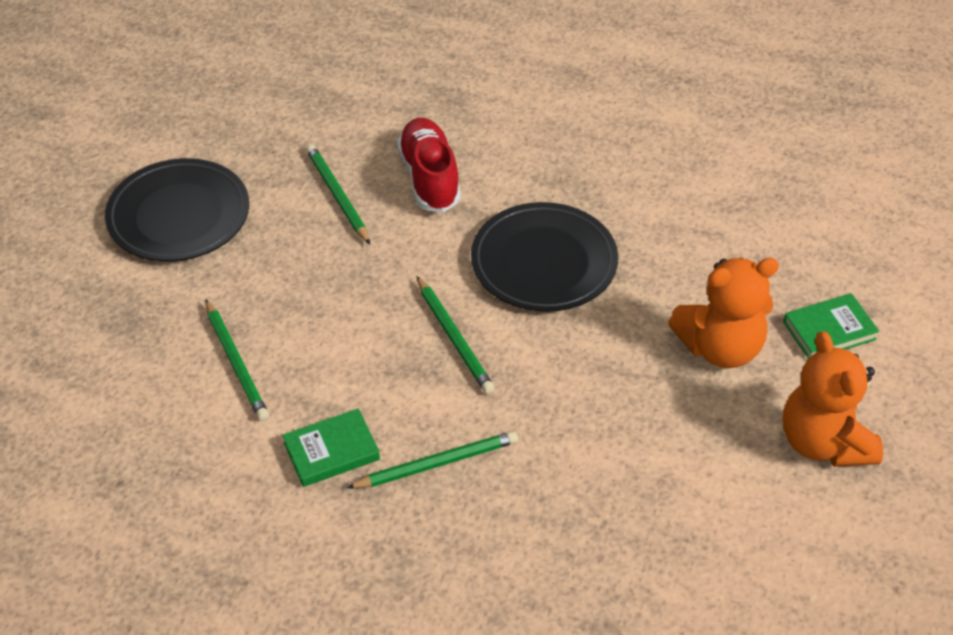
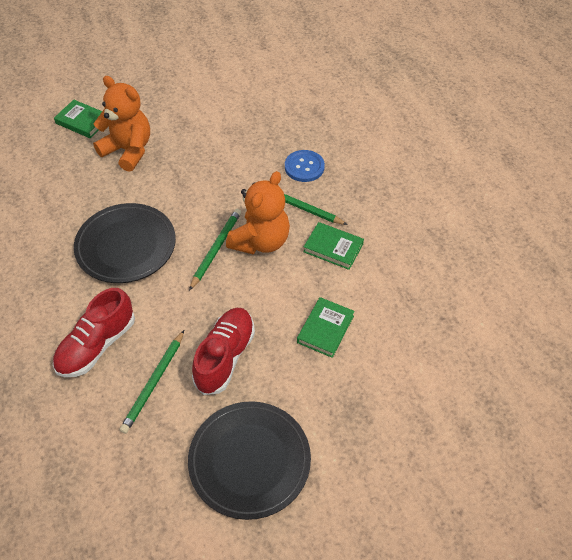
camera: 130 degrees left, 5 degrees up
(236, 363) = (325, 329): green pencil -> green book
(303, 262) = (225, 357): none -> red shoe
(500, 522) = (304, 167): none -> blue button
(823, 442) = (156, 96): orange teddy bear -> orange teddy bear (260, 241)

